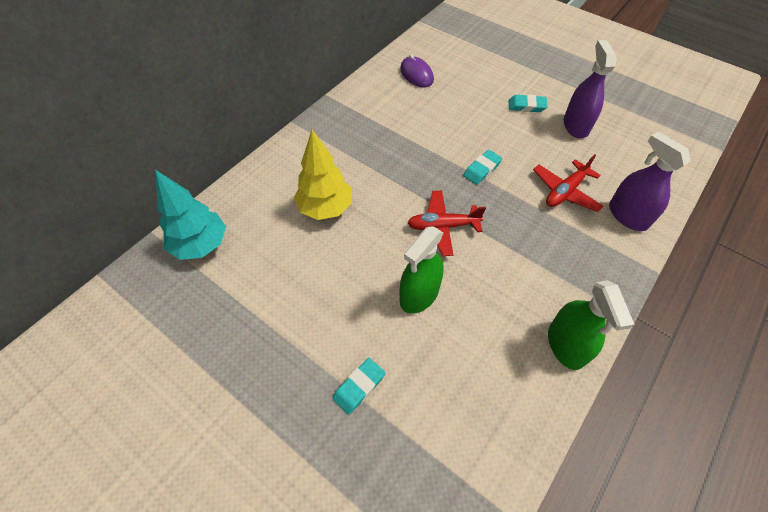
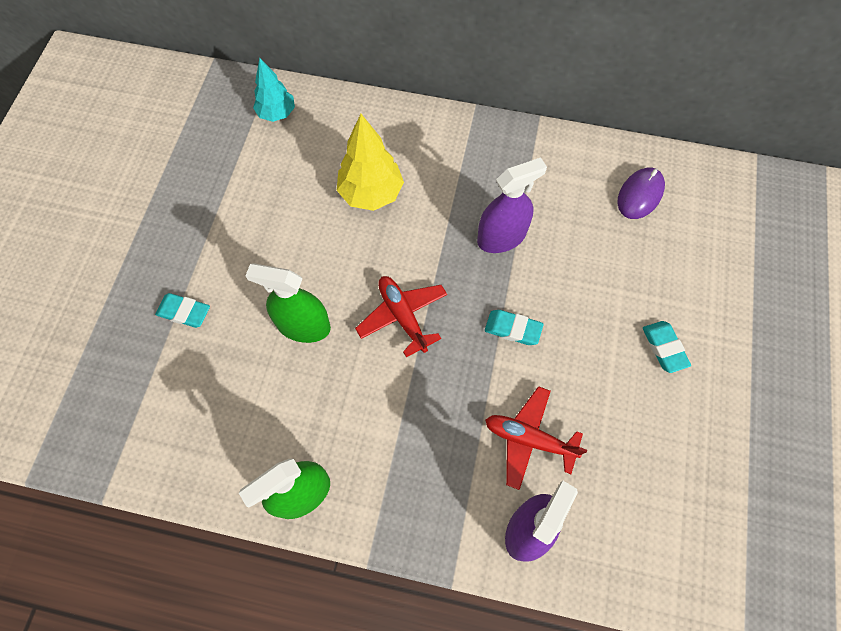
camera: 65 degrees right, 10 degrees up
(201, 245) = (277, 113): turquoise tree -> turquoise tree, size x0.66
(576, 126) = (664, 424): purple spray bottle -> purple spray bottle (501, 237)

